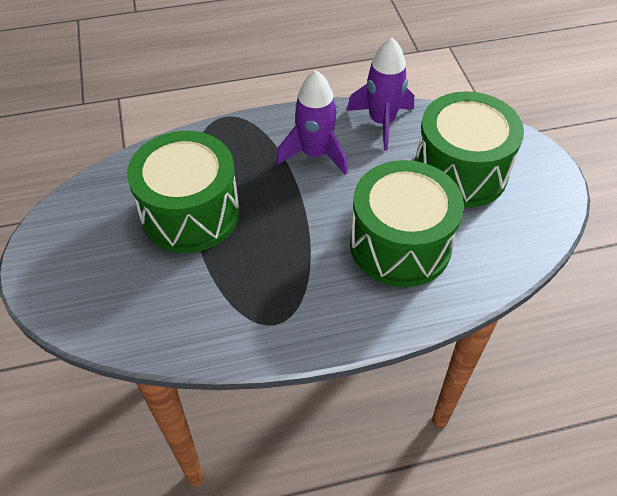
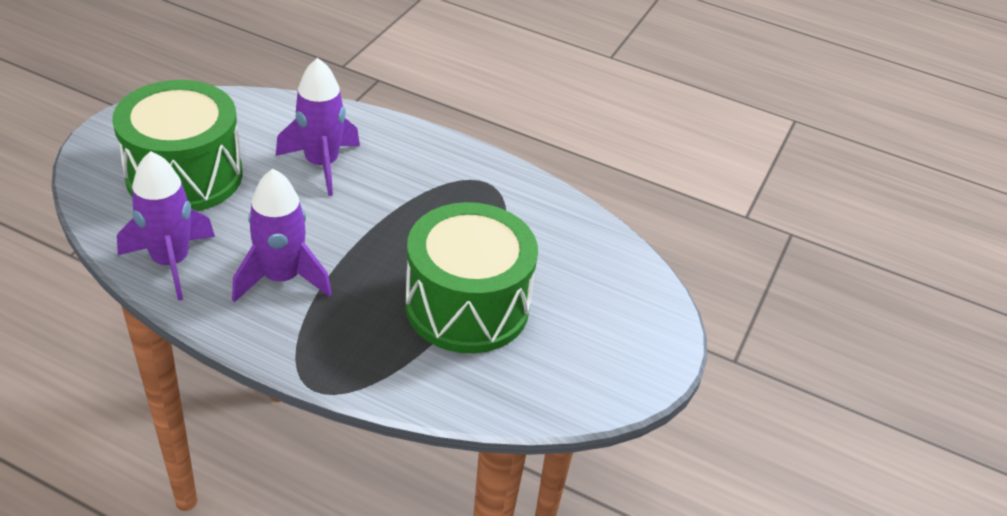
camera: 145 degrees left, 10 degrees down
(400, 244) = (322, 164): green drum -> purple rocket

